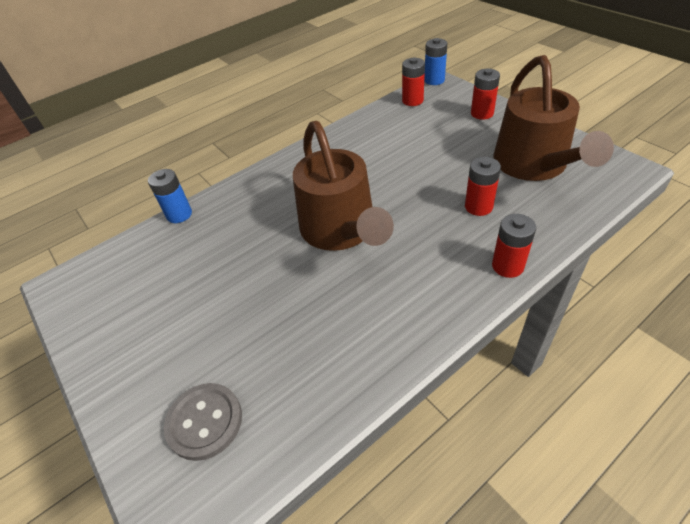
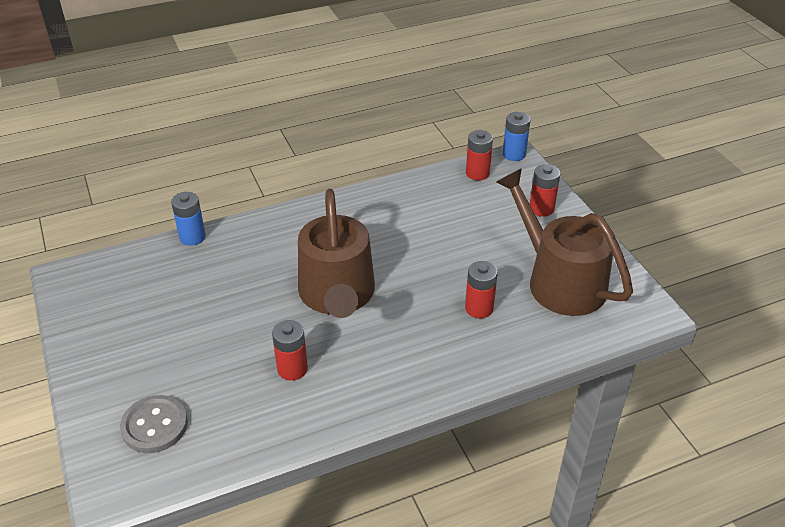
camera: 10 degrees right, 5 degrees down
(507, 266) = (472, 372): red battery -> red battery (292, 369)
(534, 165) = (559, 281): brown watering can -> brown watering can turned 135 degrees clockwise

